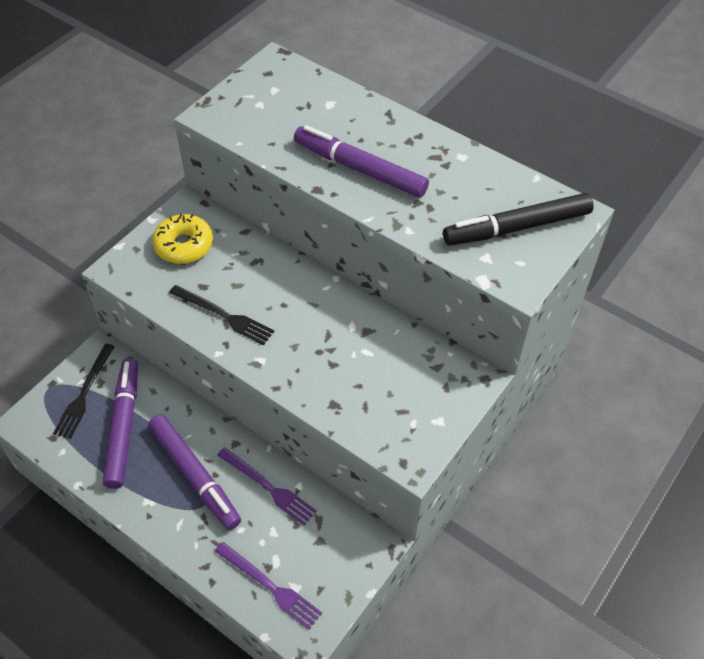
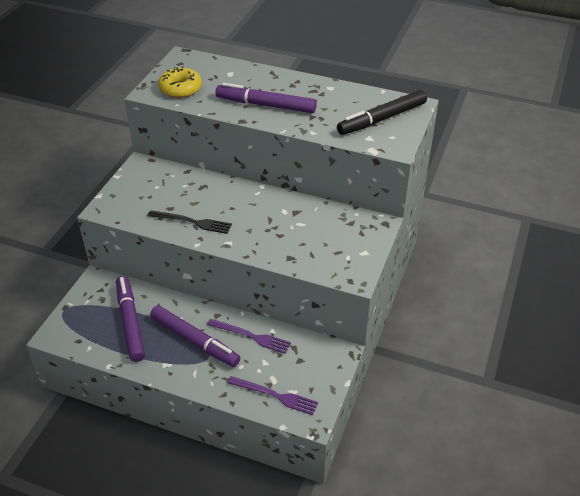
camera: 15 degrees left, 10 degrees down
(84, 394) = (92, 308): black fork -> none
(184, 245) = (146, 187): yellow donut -> yellow donut (180, 89)

